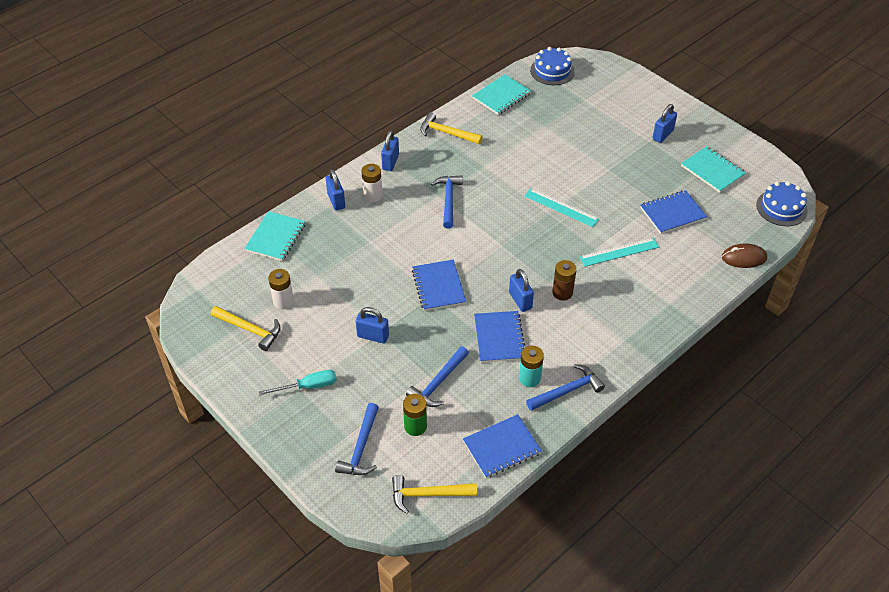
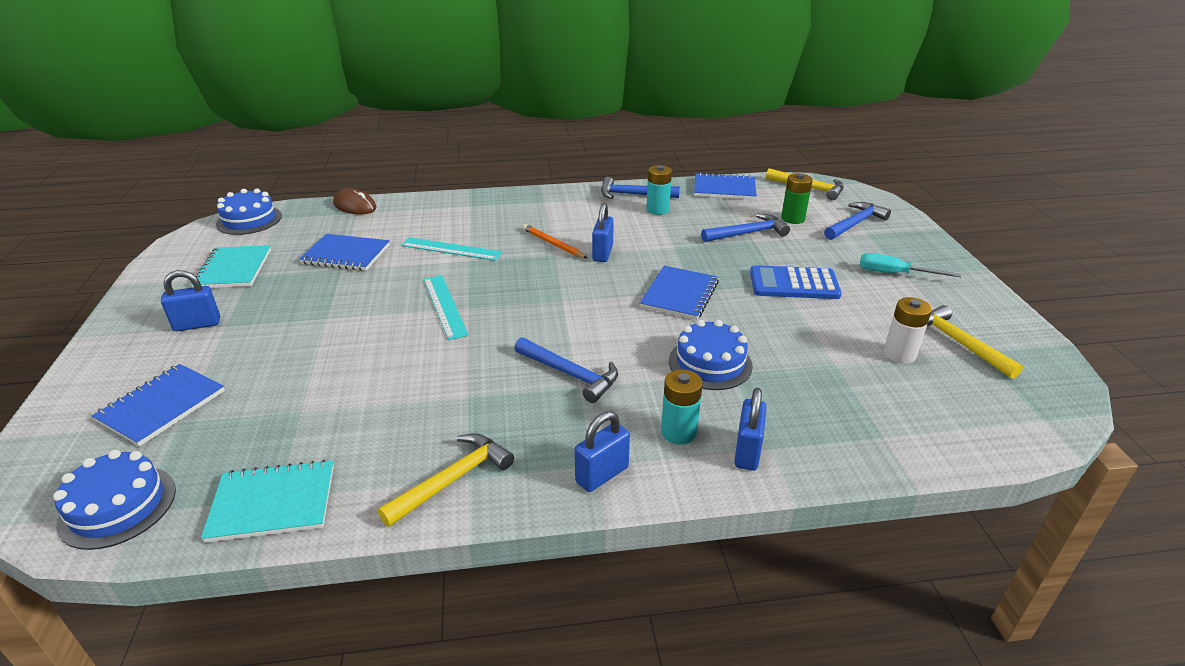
camera: 145 degrees left, 15 degrees down
(275, 237) = (884, 440): turquoise notebook -> none
(373, 195) = (678, 432): white battery -> turquoise battery
(373, 336) = (794, 284): blue padlock -> blue calculator
(384, 242) = (710, 363): none -> blue cake
(447, 133) = (453, 480): yellow hammer -> yellow hammer turned 105 degrees counterclockwise
(448, 200) = (570, 374): blue hammer -> blue hammer turned 90 degrees counterclockwise
(499, 338) = (656, 238): blue notebook -> blue notebook (162, 406)
(562, 292) = (553, 244): brown battery -> orange pencil

